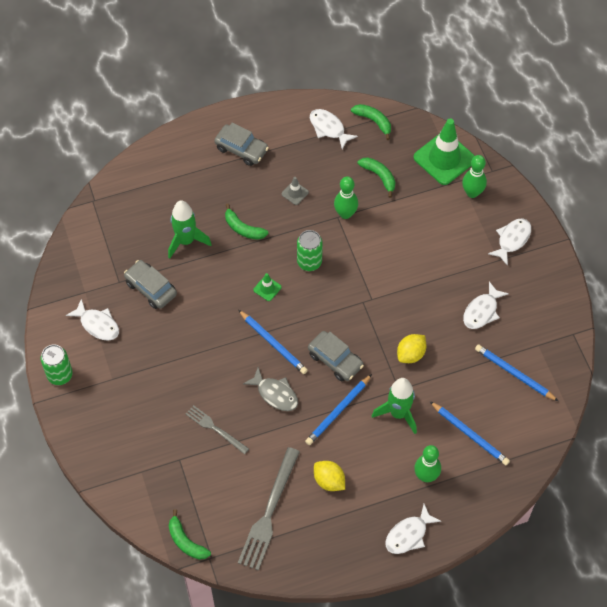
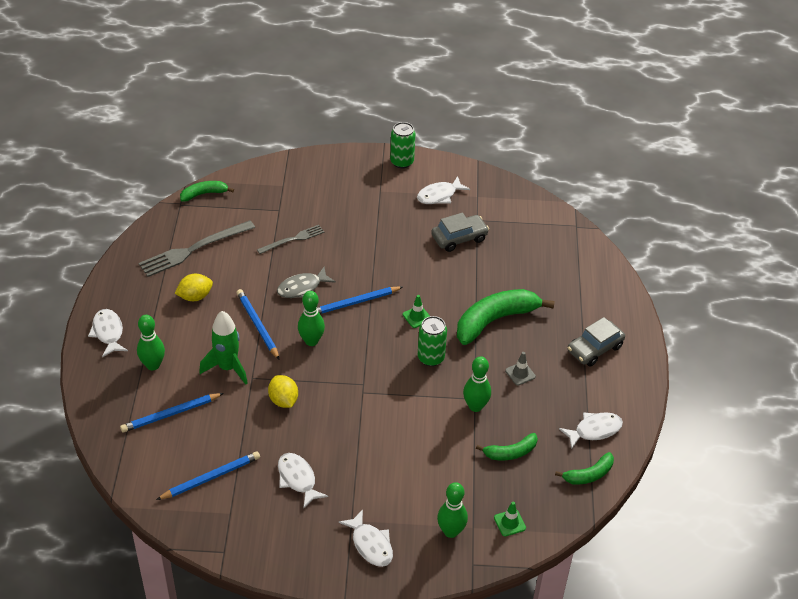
camera: 110 degrees right, 15 degrees down
(186, 241) = (500, 275): green rocket -> none
(243, 228) = (495, 320): green banana -> green banana, size x1.88
(269, 512) = (193, 249): grey fork -> grey fork turned 75 degrees counterclockwise
(335, 360) = (311, 341): grey car -> green bowling pin
(444, 158) = (509, 523): green traffic cone -> green traffic cone, size x0.43

